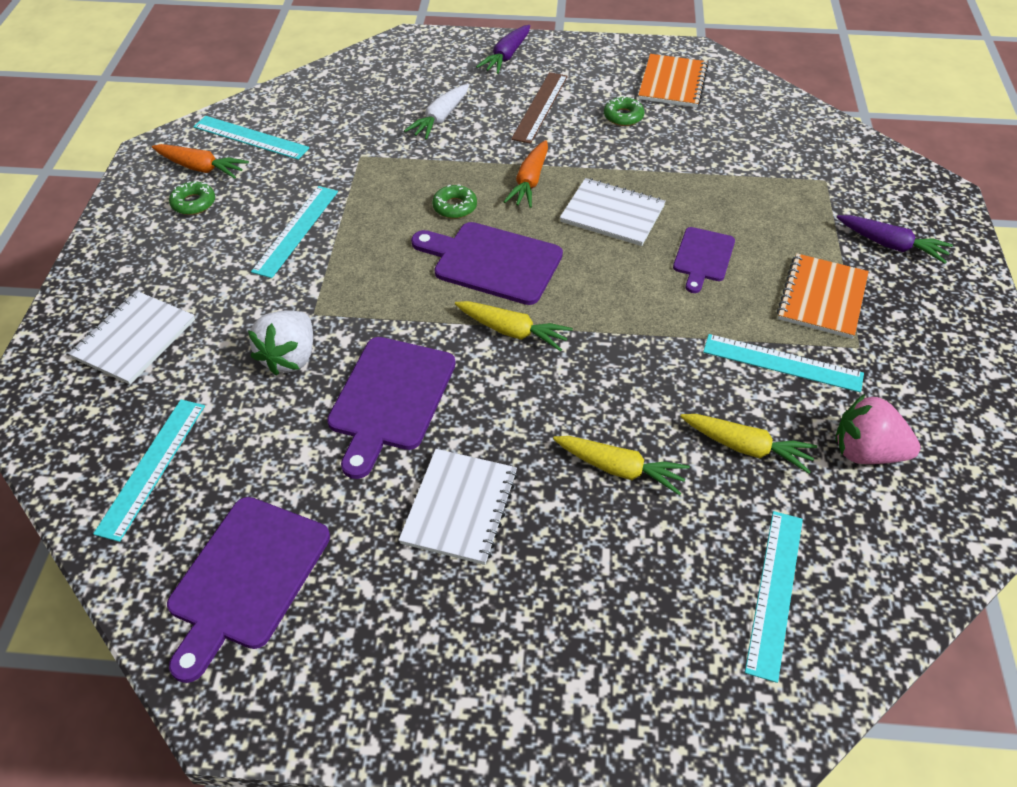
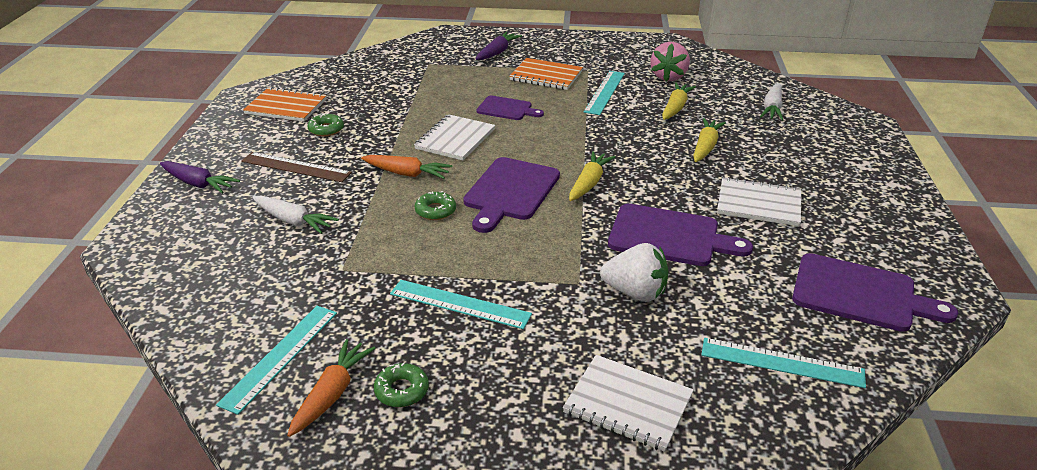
camera: 90 degrees left, 15 degrees down
(774, 592) = (772, 108): turquoise ruler -> white carrot

